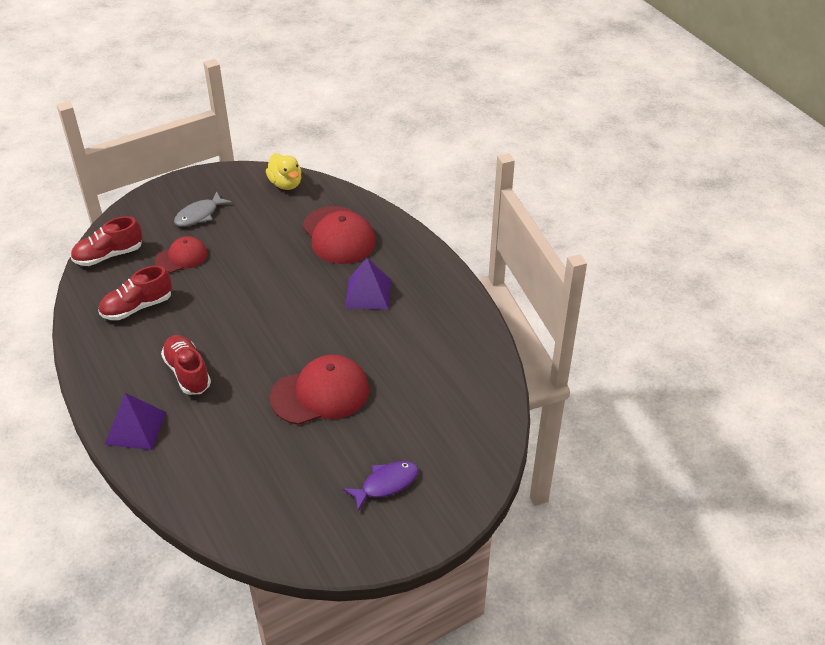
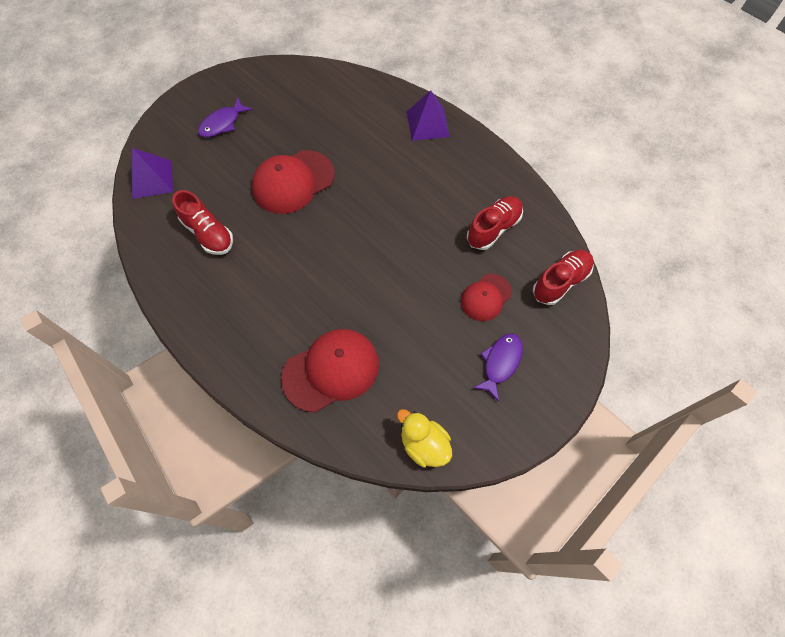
camera: 165 degrees right, 20 degrees up
(187, 372) = (412, 176): red shoe -> red shoe (208, 233)
(199, 215) = (500, 363): grey fish -> purple fish
(338, 235) = (331, 370): red cap -> red cap turned 105 degrees clockwise
(368, 293) = (278, 296): purple pyramid -> purple pyramid (152, 179)

